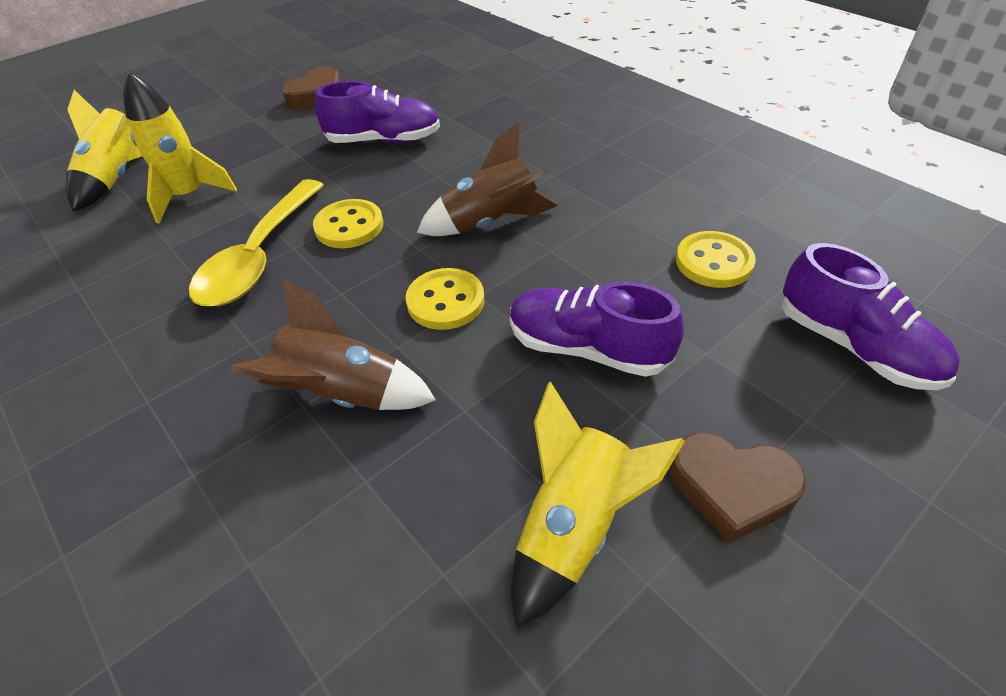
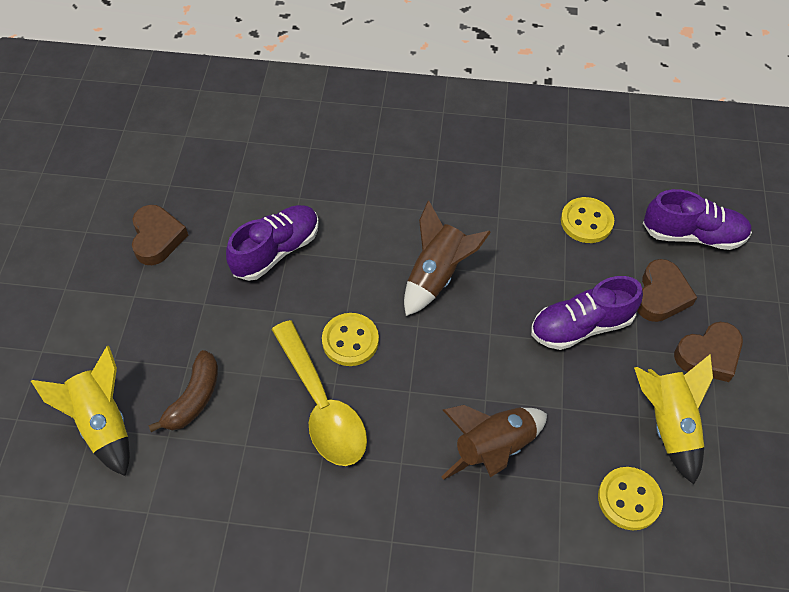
camera: 45 degrees left, 10 degrees up
(189, 196) = (194, 398): yellow rocket -> brown banana
(445, 301) = (477, 351): yellow button -> yellow button (629, 499)
(733, 380) = (661, 295): none -> brown heart

